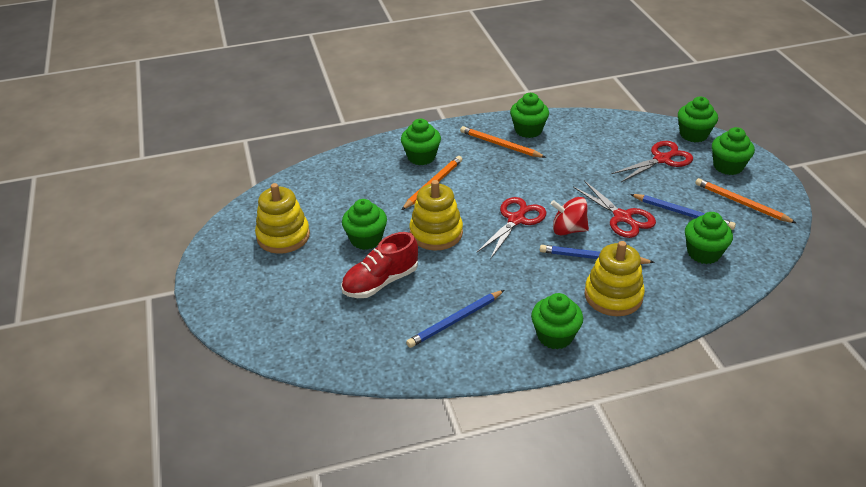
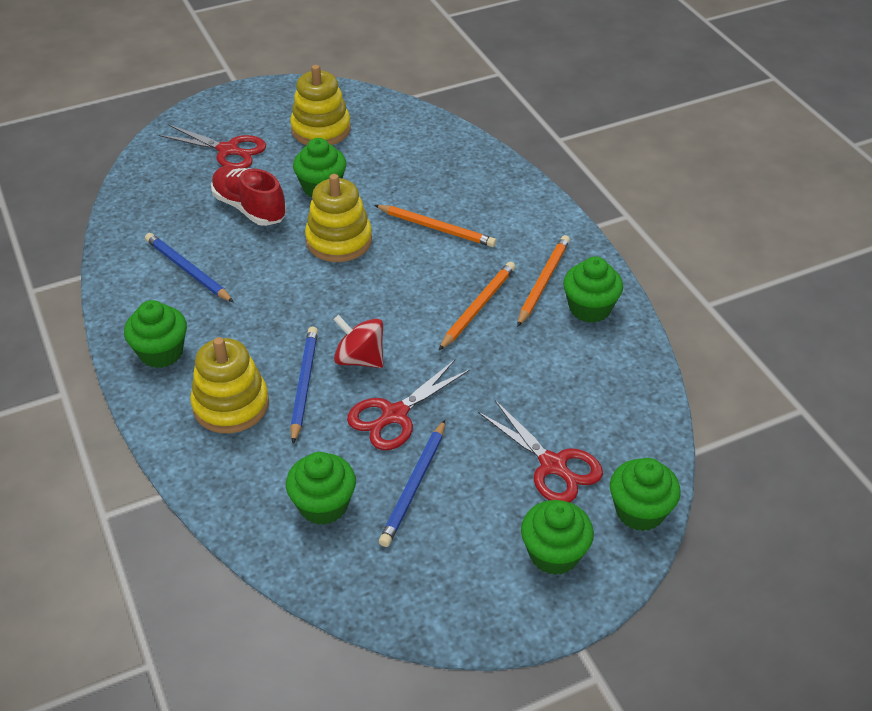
camera: 80 degrees right, 5 degrees up
(421, 157) = (494, 212): green cupcake -> none
(516, 219) = (375, 308): red scissors -> red scissors (228, 150)
(568, 229) = (360, 359): red spinning top -> red spinning top turned 60 degrees counterclockwise
(741, 203) = (452, 564): orange pencil -> orange pencil (477, 307)

